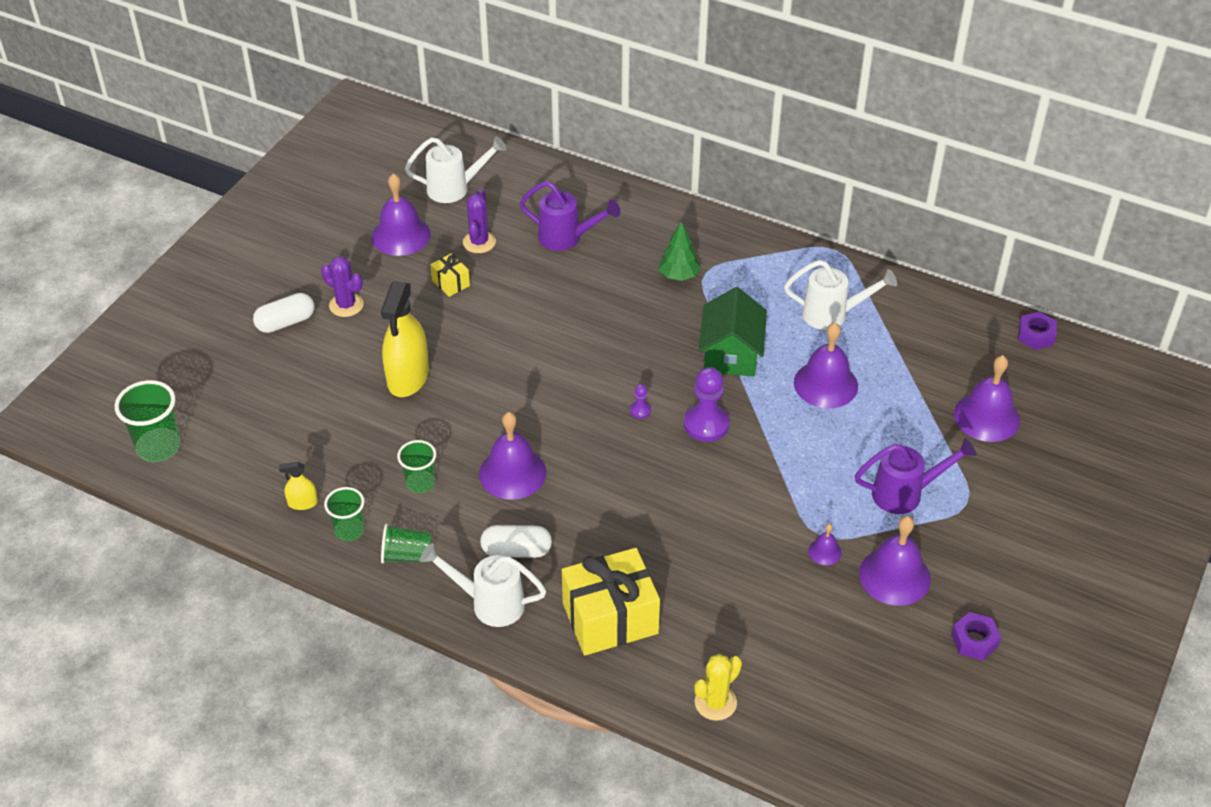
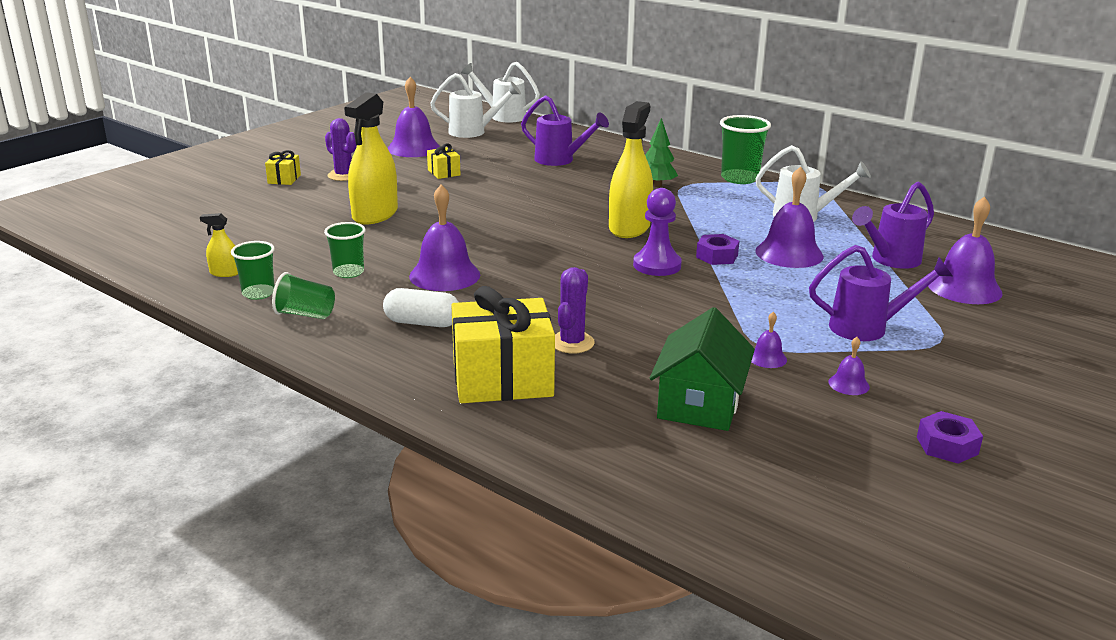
camera: 10 degrees right, 20 degrees down
(158, 447) = (117, 230): green cup -> green cup (739, 178)
(285, 322) = (284, 179): white capsule -> yellow gift
(479, 242) = (480, 156): purple cactus -> purple cactus (572, 343)
(489, 603) = (373, 354): white watering can -> white watering can (502, 116)
(640, 410) = (592, 251): purple pawn -> none
(667, 362) = (629, 227): none -> yellow spray bottle
(715, 702) = (603, 459): yellow cactus -> none
(731, 354) = (695, 228): green house -> green house (699, 404)
(894, 576) = (848, 384): purple bell -> purple bell, size x0.47
(919, 381) = (890, 260): none -> purple watering can
(1035, 335) = (1018, 245): purple nut -> purple nut (717, 256)

